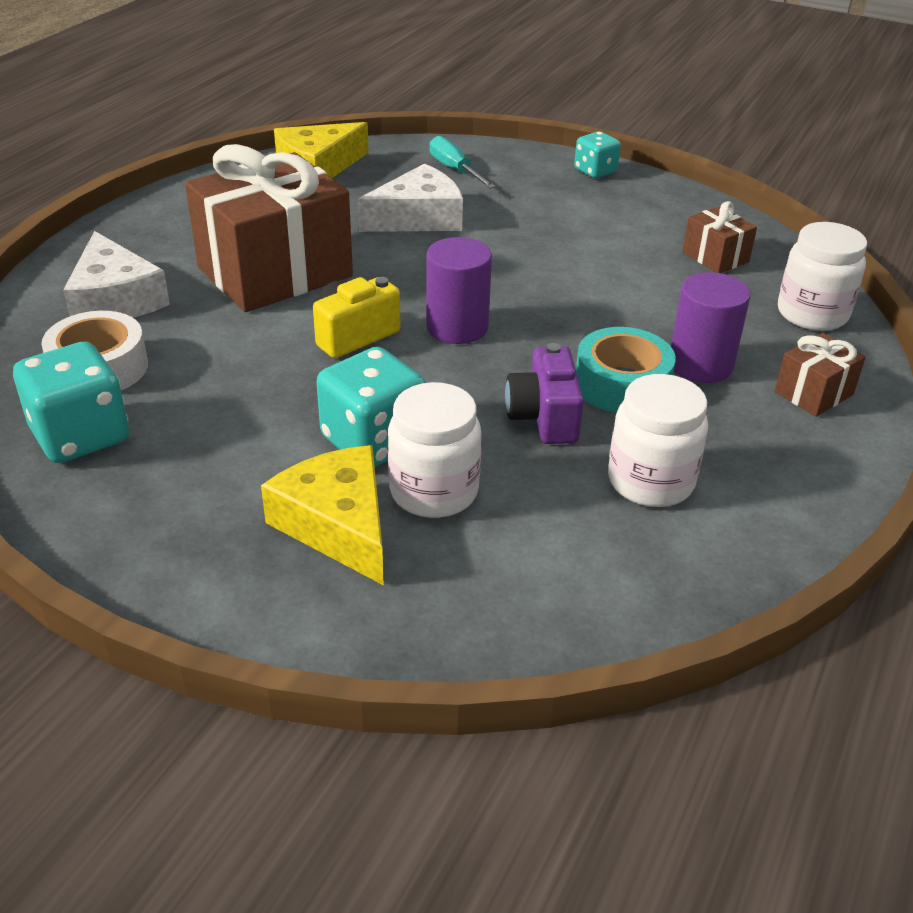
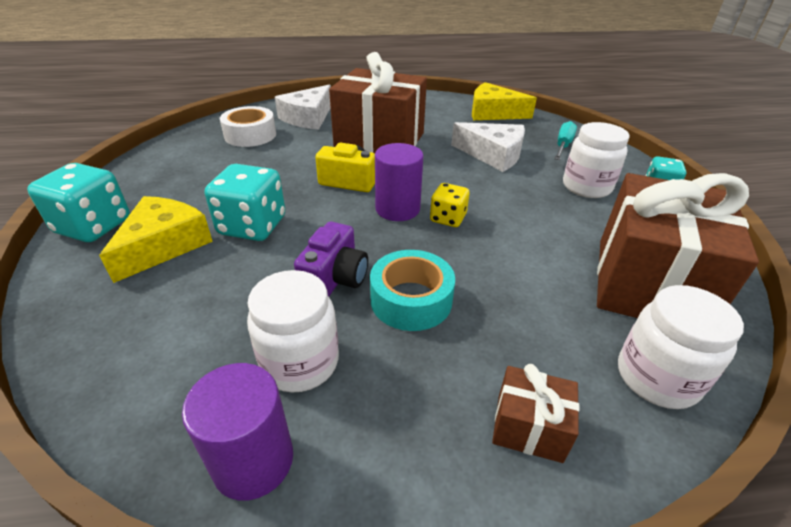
camera: 55 degrees right, 0 degrees up
(80, 435) = (194, 151): turquoise dice -> turquoise dice (93, 226)
(434, 491) = (217, 266): white jar -> white jar (586, 187)
(512, 305) = (448, 218): none -> yellow dice
(544, 417) = (335, 279): purple camera -> purple camera turned 150 degrees clockwise
(700, 365) = (484, 332): purple cylinder -> purple cylinder (253, 461)
(715, 257) = (648, 284): brown gift -> brown gift, size x2.27

